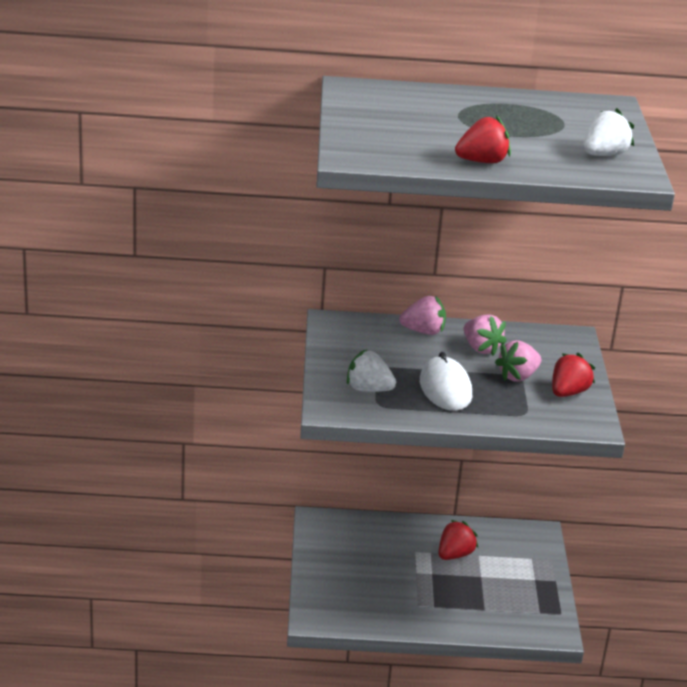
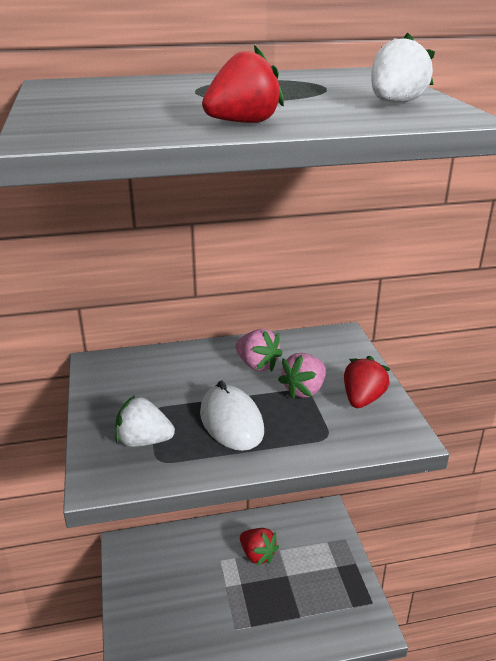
camera: 10 degrees left, 0 degrees up
(423, 331) = (194, 357): pink strawberry -> none
(455, 554) = (257, 555): red strawberry -> red strawberry turned 105 degrees clockwise

